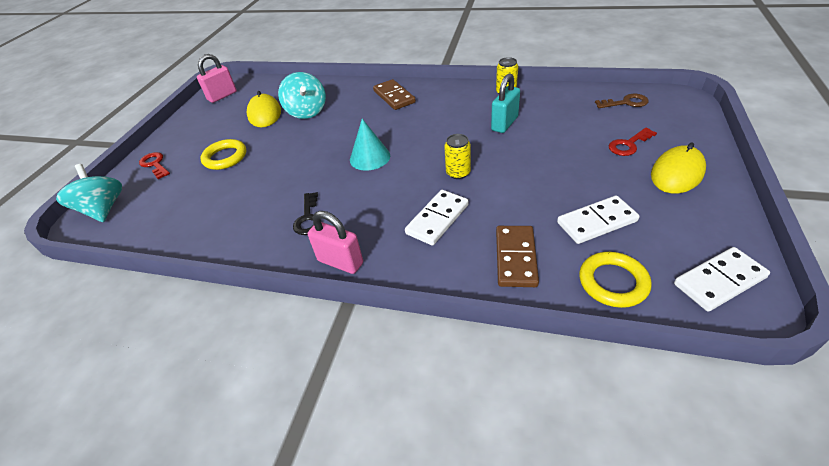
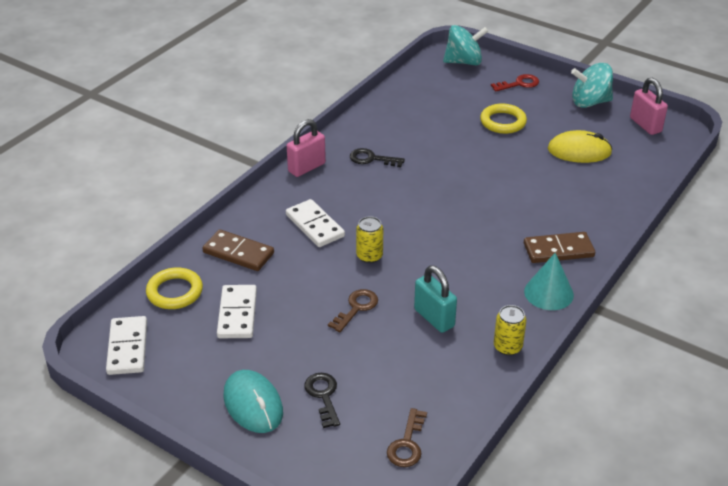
camera: 105 degrees right, 5 degrees down
(307, 111) = (564, 180): turquoise spinning top -> turquoise spinning top (590, 102)
(370, 157) = (438, 207): turquoise cone -> turquoise cone (548, 293)
(526, 159) = (356, 308): none -> brown key
(628, 144) = (323, 396): red key -> black key
(677, 173) = (253, 404): yellow mouse -> turquoise mouse

